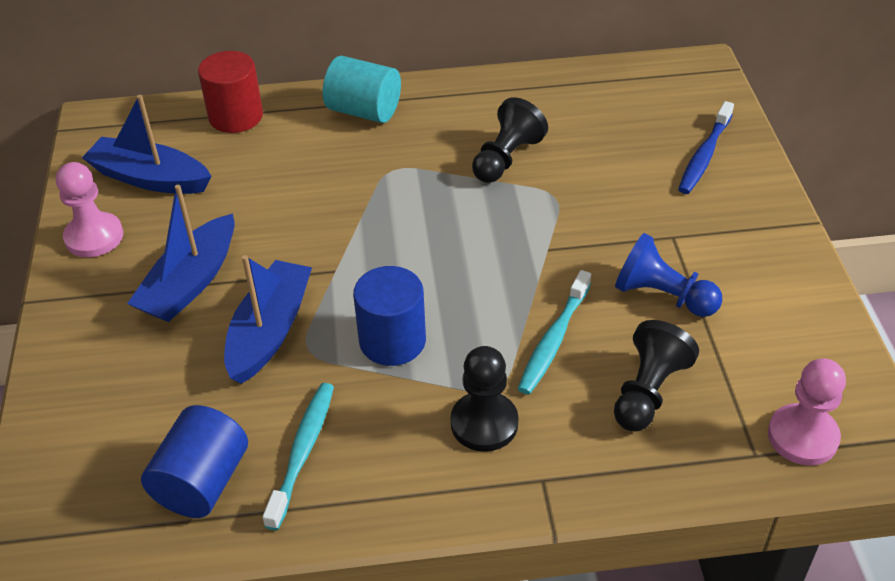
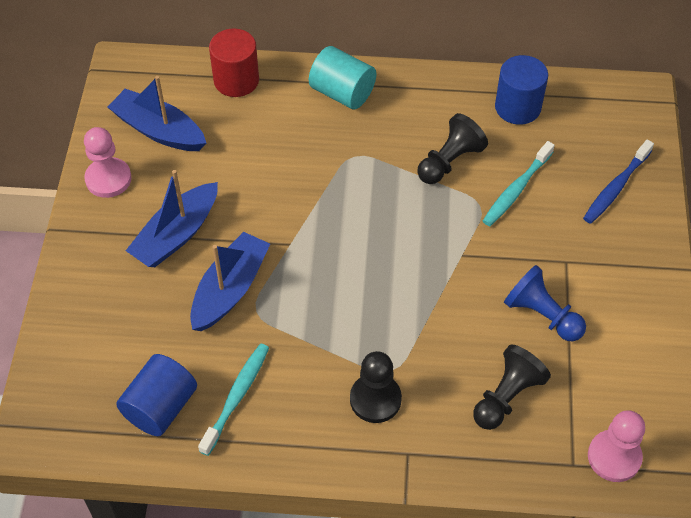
camera: 10 degrees right, 10 degrees up
(392, 341) = (321, 315): blue cylinder -> blue cylinder (517, 107)
(553, 340) = (445, 338): turquoise toothbrush -> turquoise toothbrush (516, 189)

